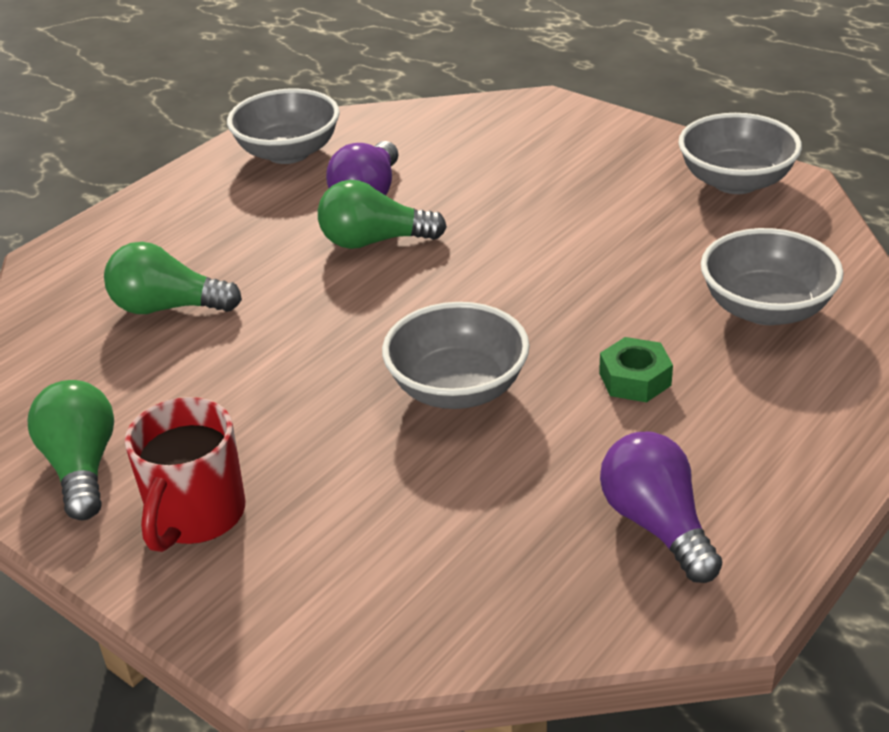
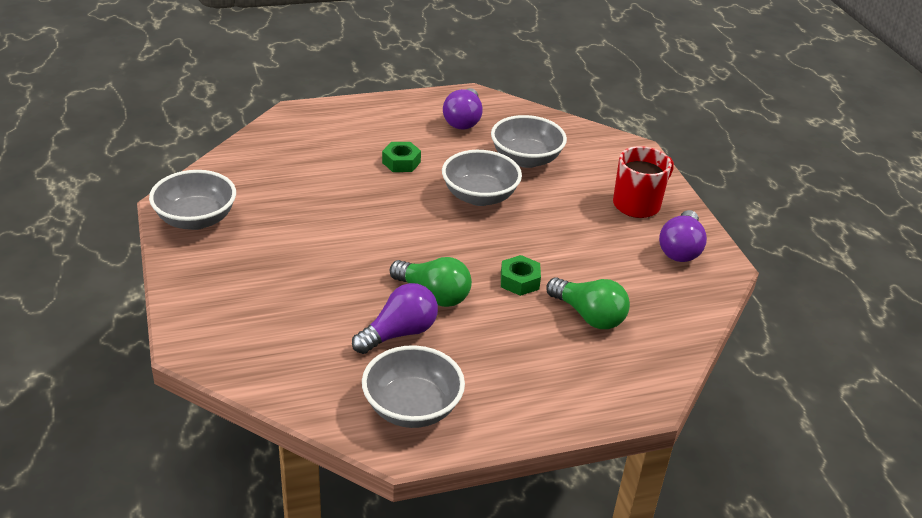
camera: 150 degrees left, 0 degrees up
(82, 466) = (680, 249): green light bulb -> purple light bulb
(287, 304) = (519, 281): none -> green nut
(765, 309) = (303, 158): grey bowl -> grey bowl (526, 159)

